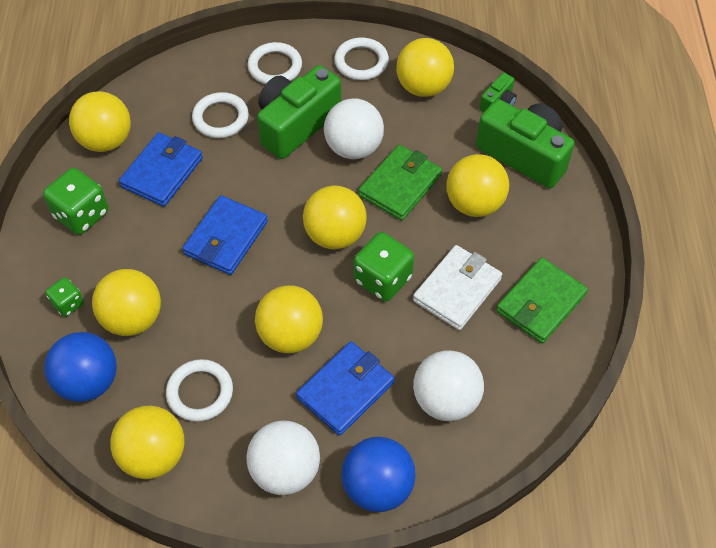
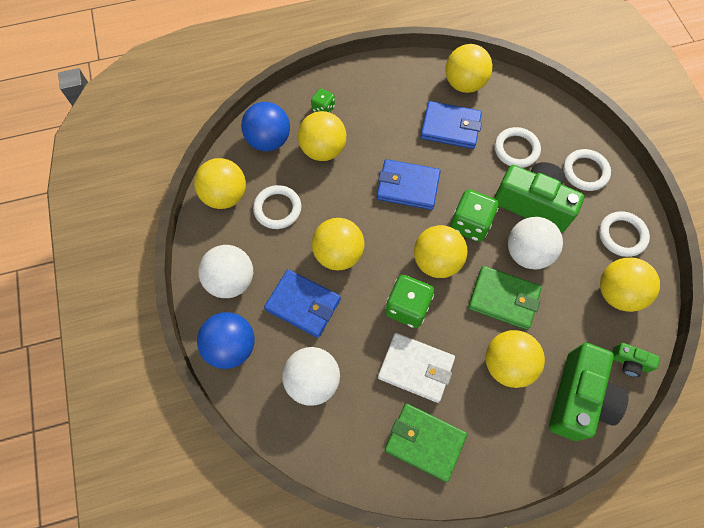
camera: 75 degrees right, 10 degrees up
(81, 214) = (396, 91): green dice -> green dice (470, 224)

